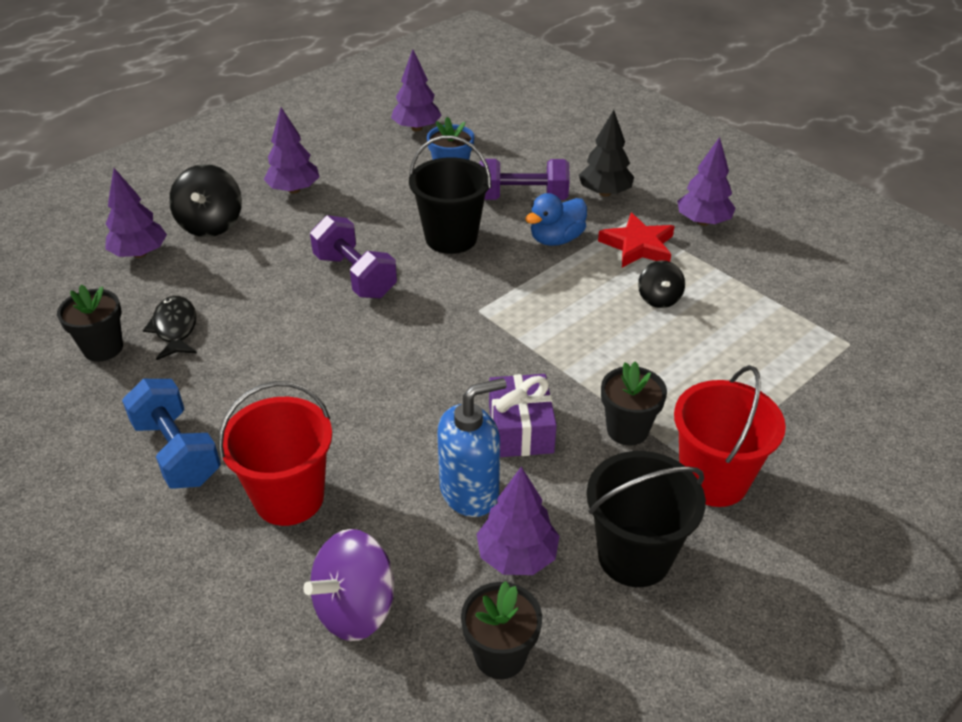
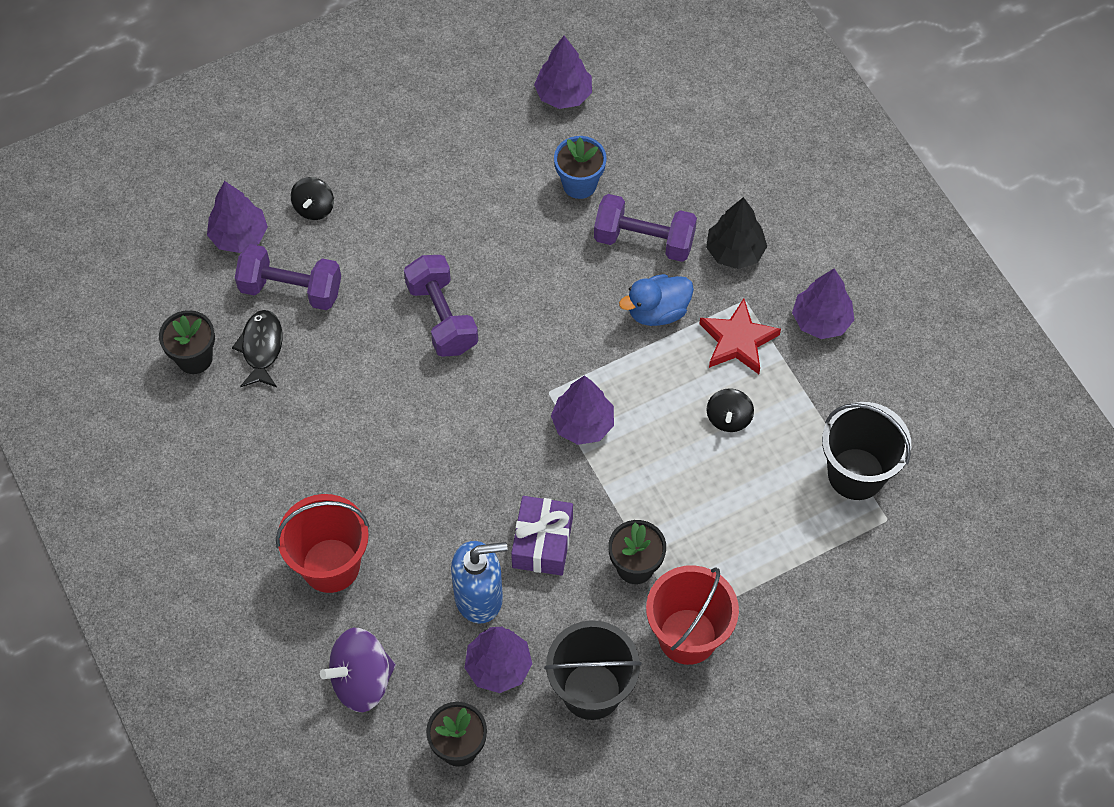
camera: 15 degrees right, 20 degrees up
(177, 451) = (246, 495): blue dumbbell -> none
(198, 281) = (291, 289): none -> purple dumbbell
(211, 224) = (314, 208): black spinning top -> black spinning top, size x0.60
(294, 190) = (407, 172): purple tree -> purple tree (583, 424)
(451, 238) = (551, 284): black bucket -> black bucket (856, 474)

